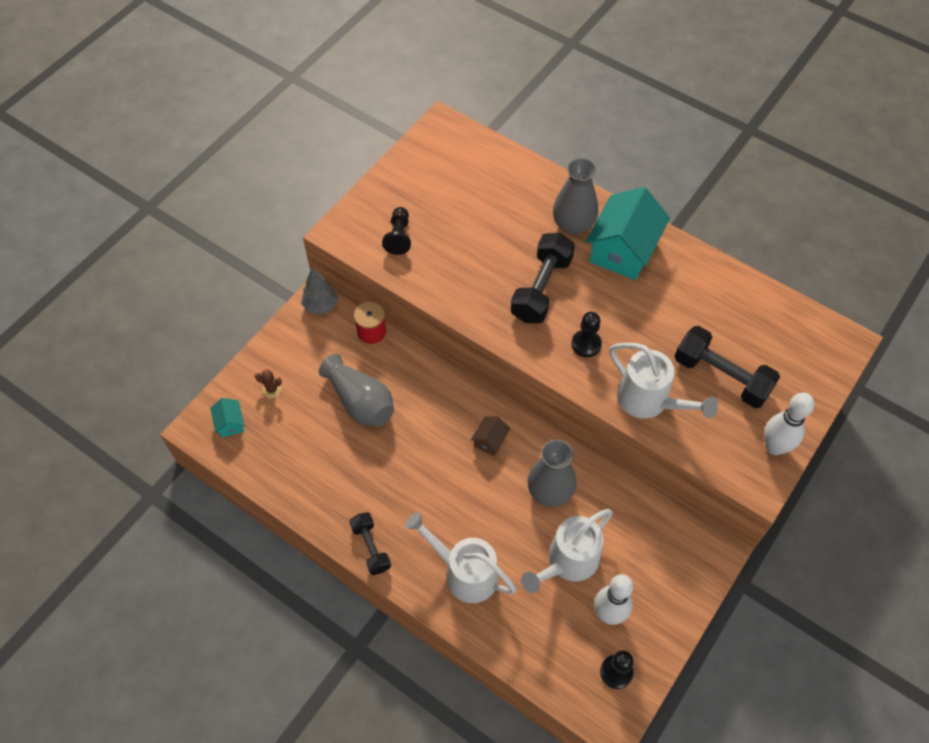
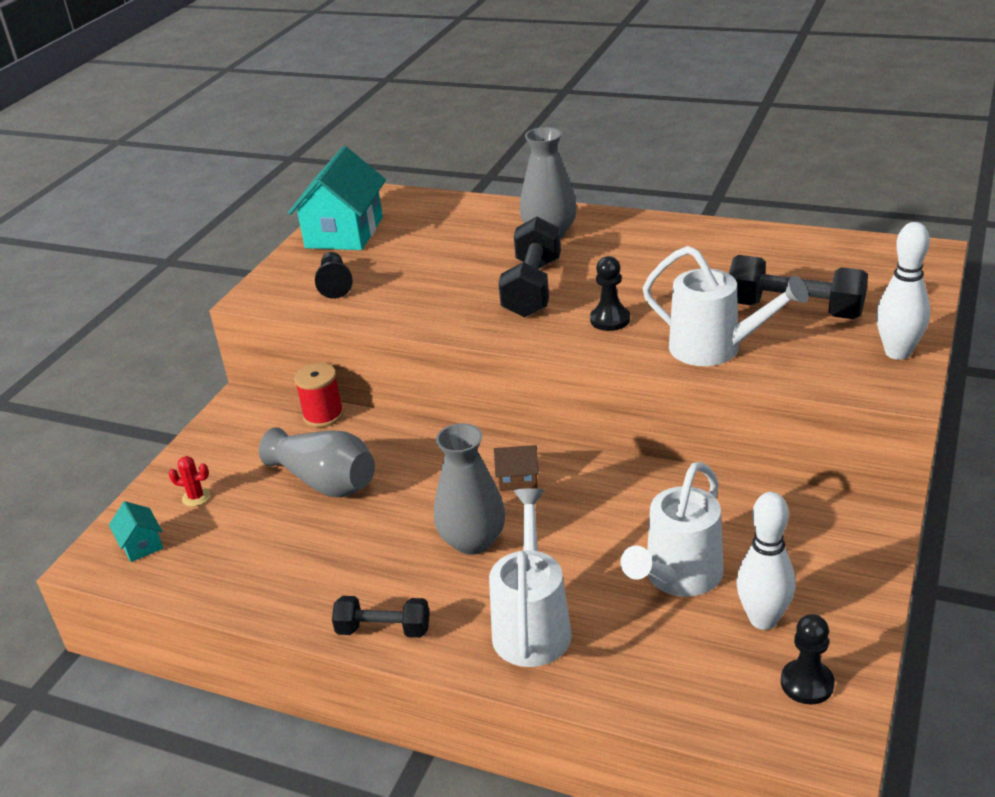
camera: 10 degrees left, 25 degrees down
(272, 389) = (196, 497): brown cactus -> red cactus
(321, 305) = (247, 405): grey tree -> none
(371, 547) = (383, 630): black dumbbell -> black dumbbell turned 45 degrees counterclockwise
(464, 572) = (532, 624): white watering can -> white watering can turned 75 degrees clockwise
(490, 440) = (518, 479): brown house -> brown house turned 75 degrees clockwise
(550, 491) = (621, 510): grey vase -> grey vase (473, 541)
(623, 250) = (619, 240): turquoise house -> turquoise house (344, 233)

